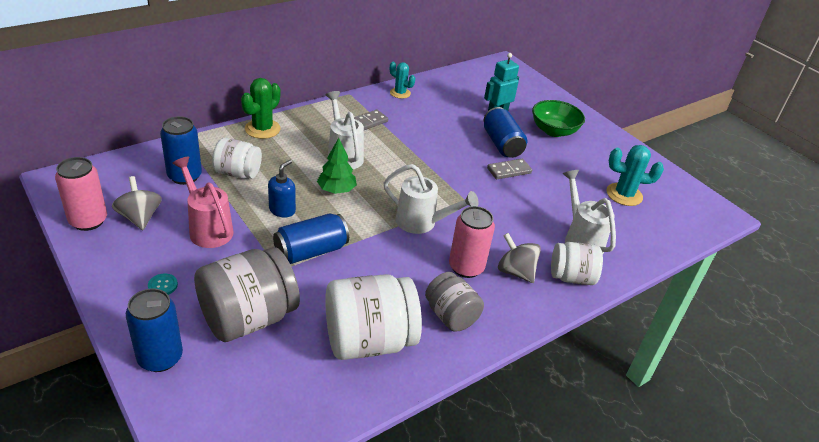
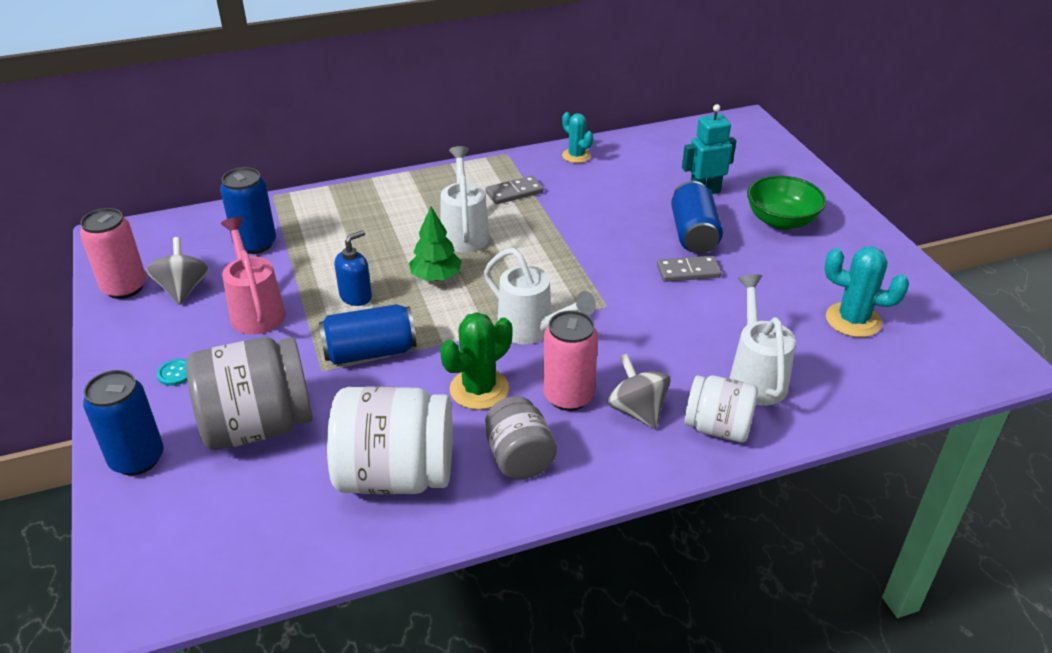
camera: 20 degrees right, 0 degrees up
(238, 173) = (320, 245): white jar -> none
(262, 129) = (374, 192): green cactus -> green cactus (479, 389)

